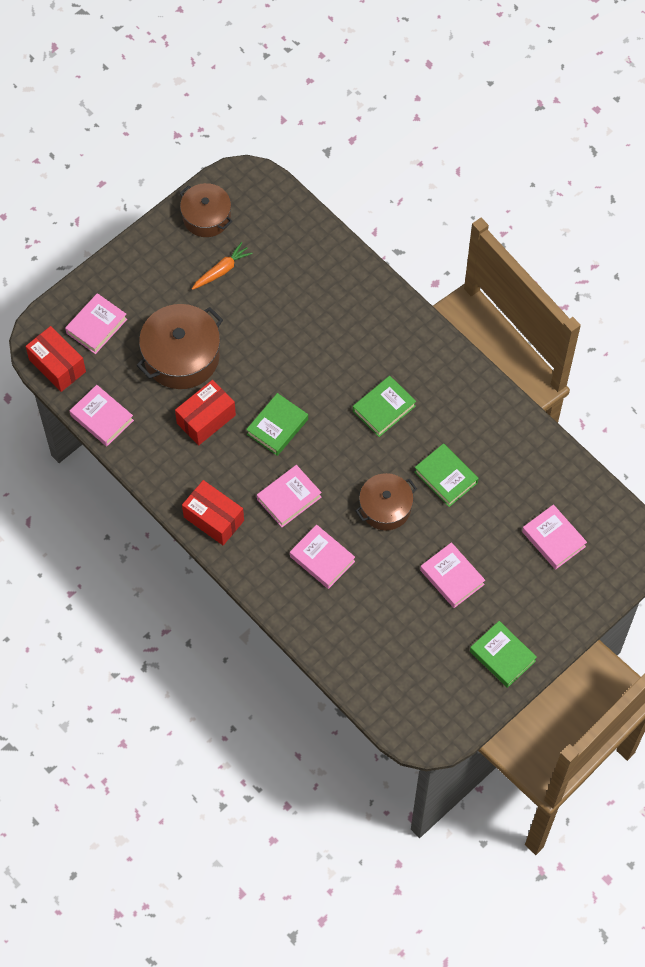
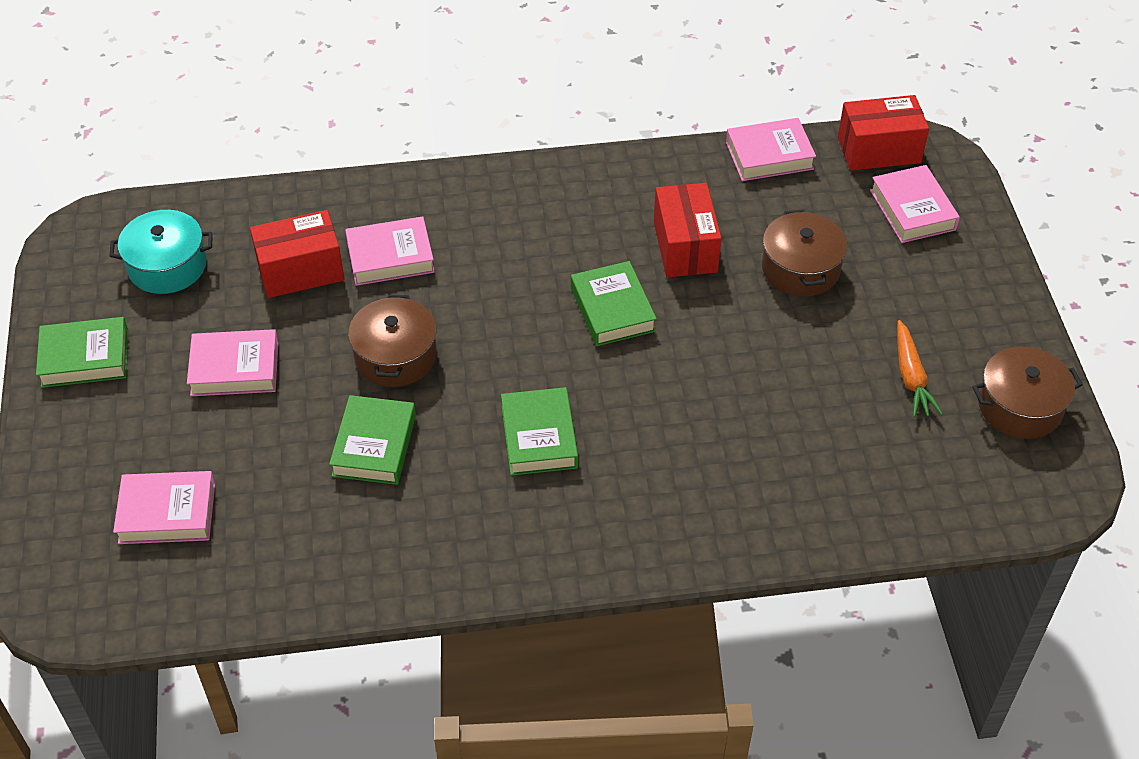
camera: 125 degrees right, 15 degrees down
(181, 356) = (800, 268): brown pot -> brown pot, size x0.65
(213, 519) = (540, 187): red box -> red box (300, 271)
(289, 498) = (501, 268): pink book -> none
(414, 668) = (167, 266): none -> turquoise pot
(446, 477) = (374, 445): green book -> green book turned 75 degrees counterclockwise

